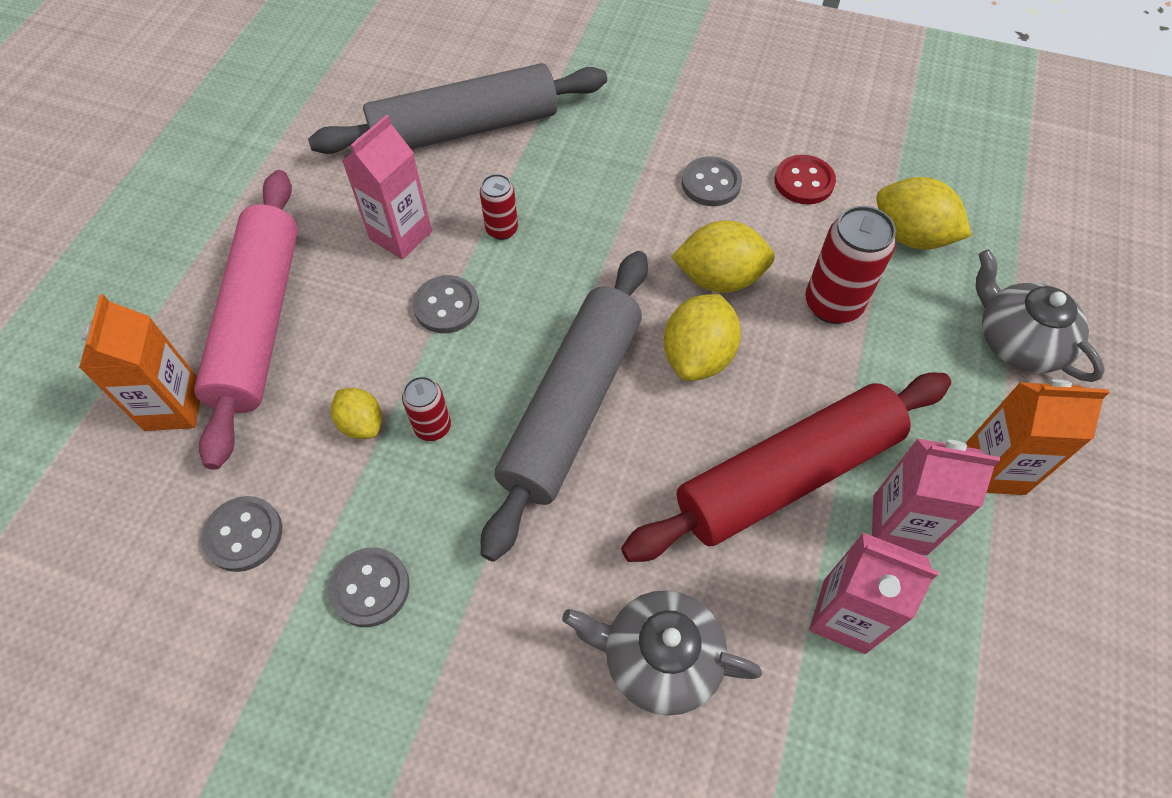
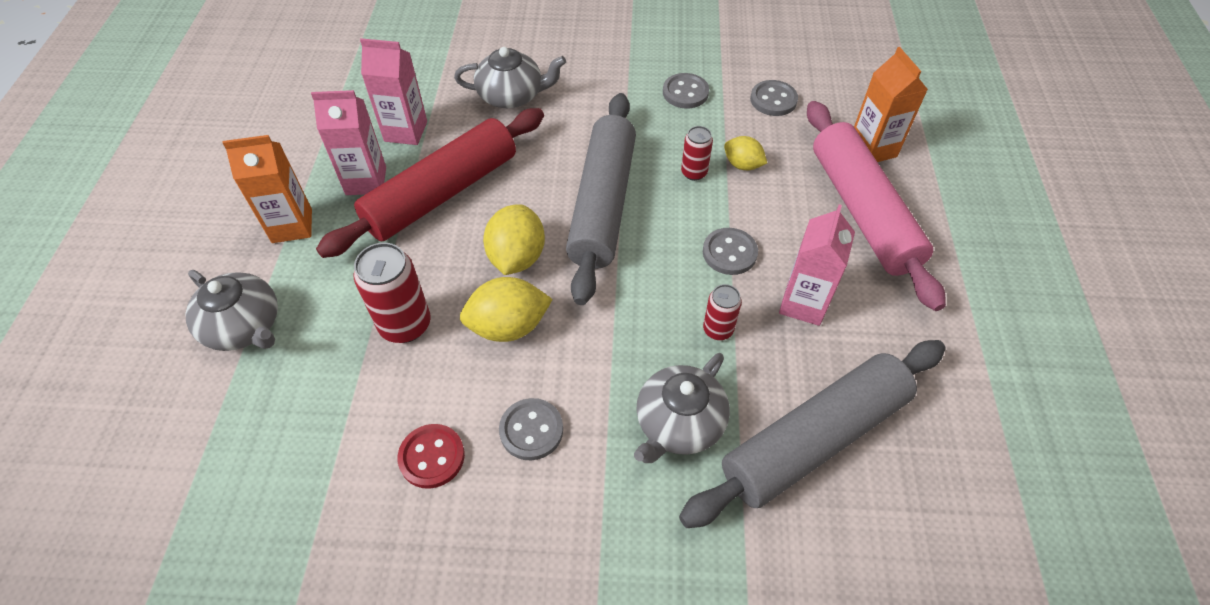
camera: 165 degrees right, 5 degrees down
(576, 162) = (678, 423): none -> grey teapot
(910, 236) = (323, 414): yellow lemon -> none

